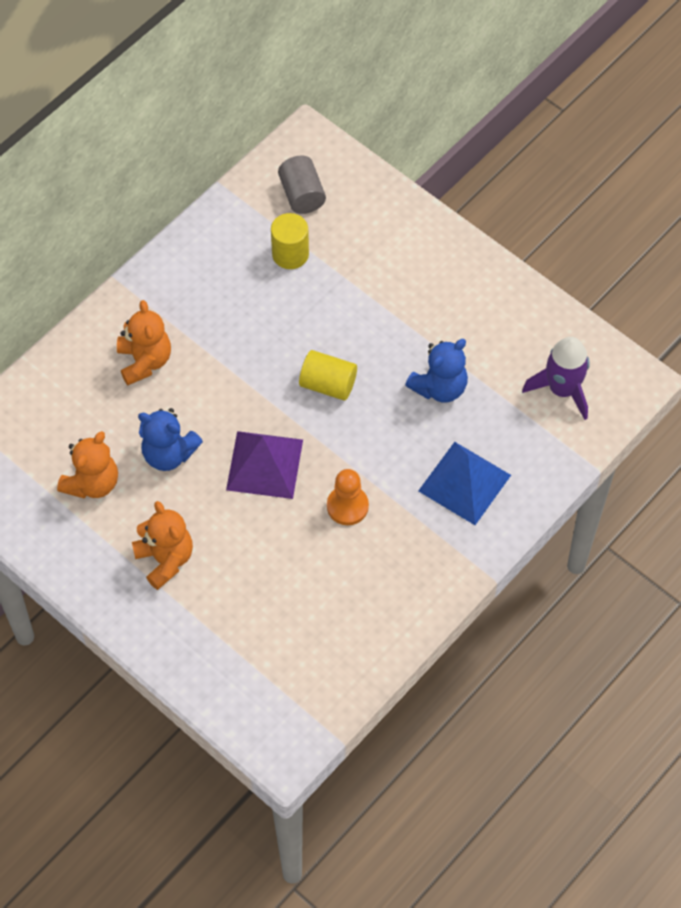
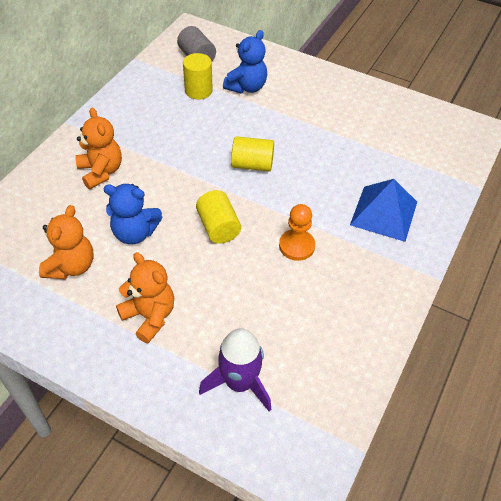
camera: 15 degrees left, 10 degrees down
(265, 464) = (218, 227): purple pyramid -> yellow cylinder
(439, 387) = (338, 153): blue teddy bear -> blue teddy bear (246, 87)
(562, 389) = (428, 141): purple rocket -> purple rocket (239, 383)

